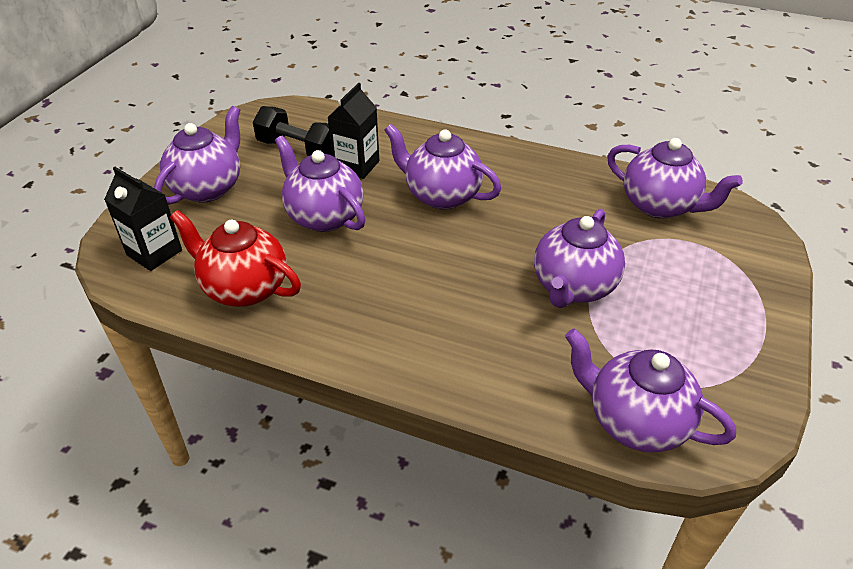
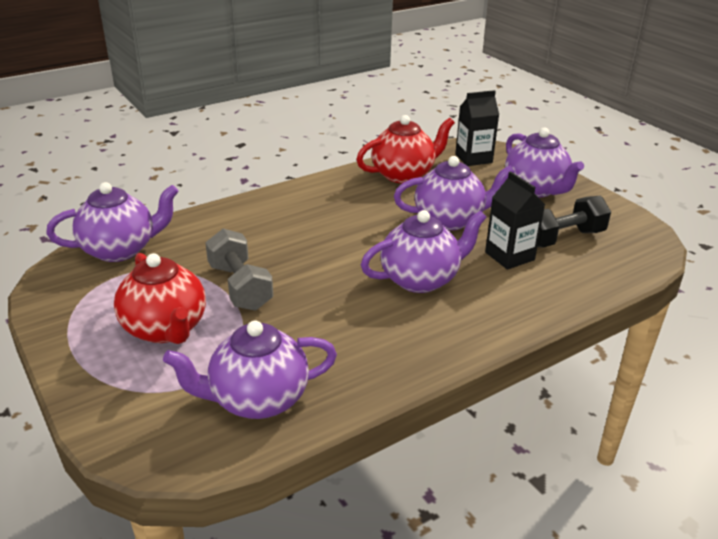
camera: 125 degrees right, 10 degrees down
(573, 287) = (240, 287): purple teapot -> grey dumbbell
(672, 294) = (165, 329): none -> red teapot

